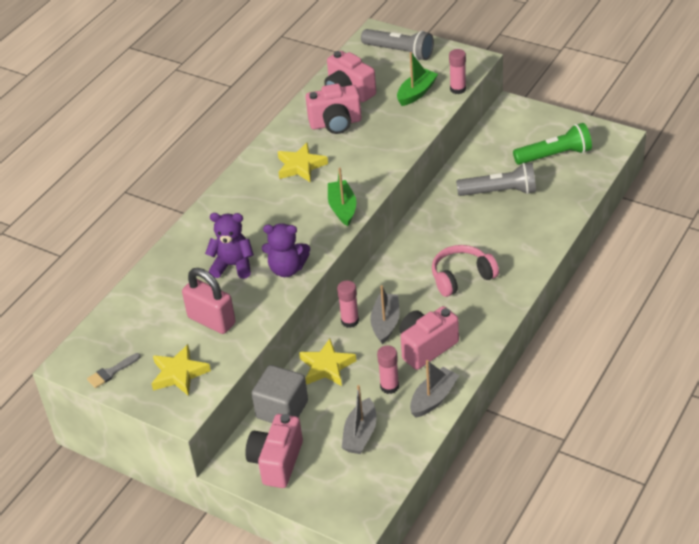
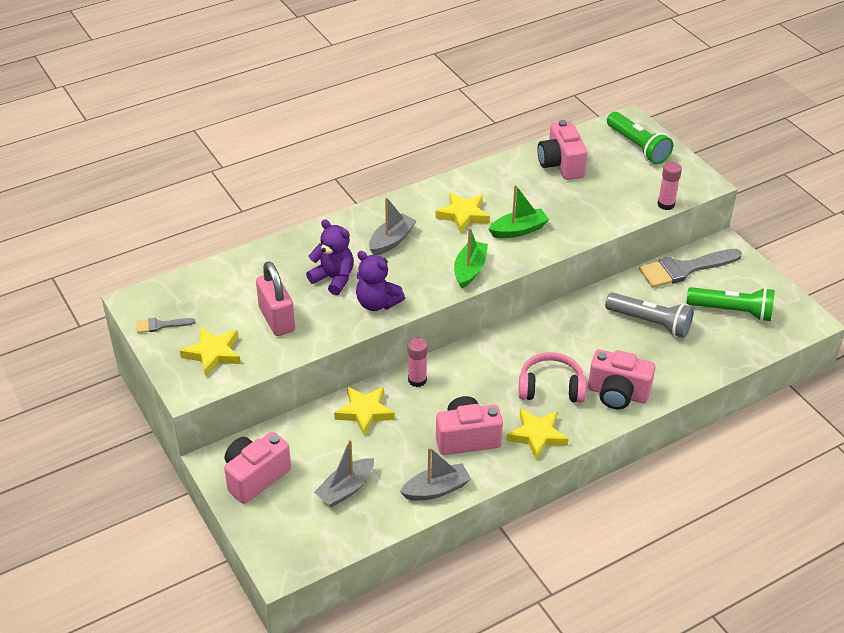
camera: 25 degrees right, 0 degrees up
(282, 409) = (296, 432): grey cube -> none
(335, 123) = (525, 189): pink camera -> pink camera (617, 394)
(385, 323) = (447, 397): grey boat -> grey boat (391, 241)
(389, 386) = (405, 458): pink glue stick -> none
(399, 52) = (637, 147): grey flashlight -> green flashlight
(416, 93) = (623, 192): green boat -> green boat (518, 230)
(480, 319) = (537, 435): none -> yellow star
(494, 138) = (684, 269): none -> grey brush

